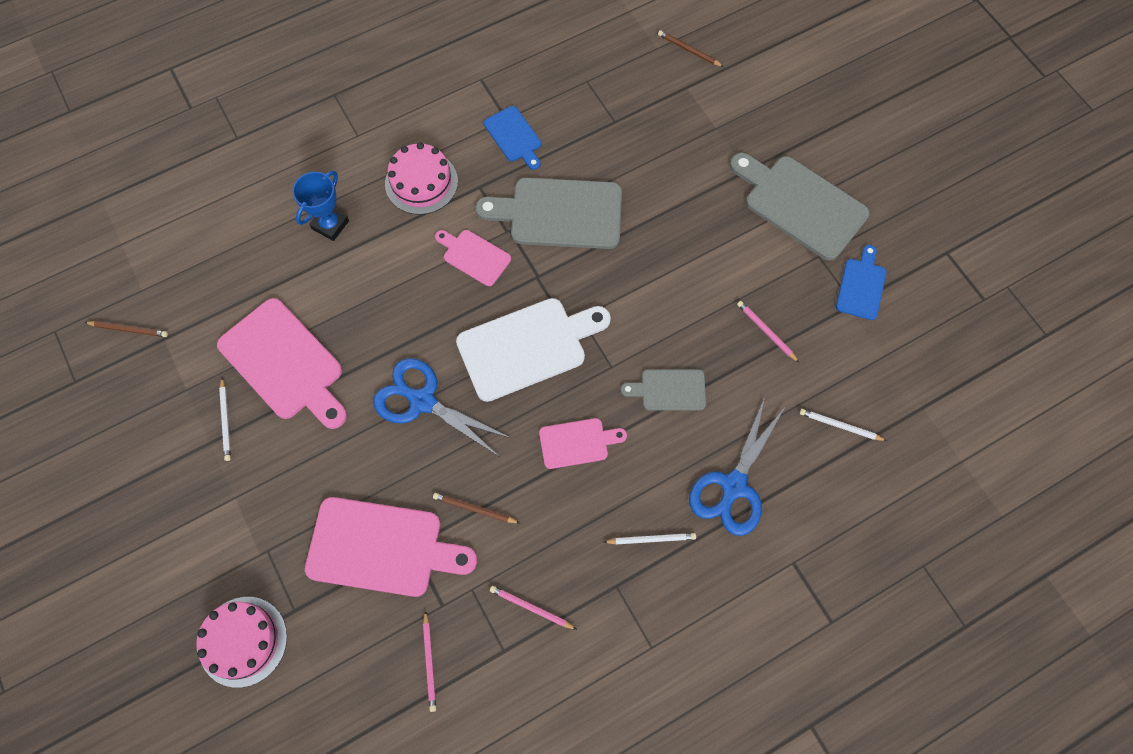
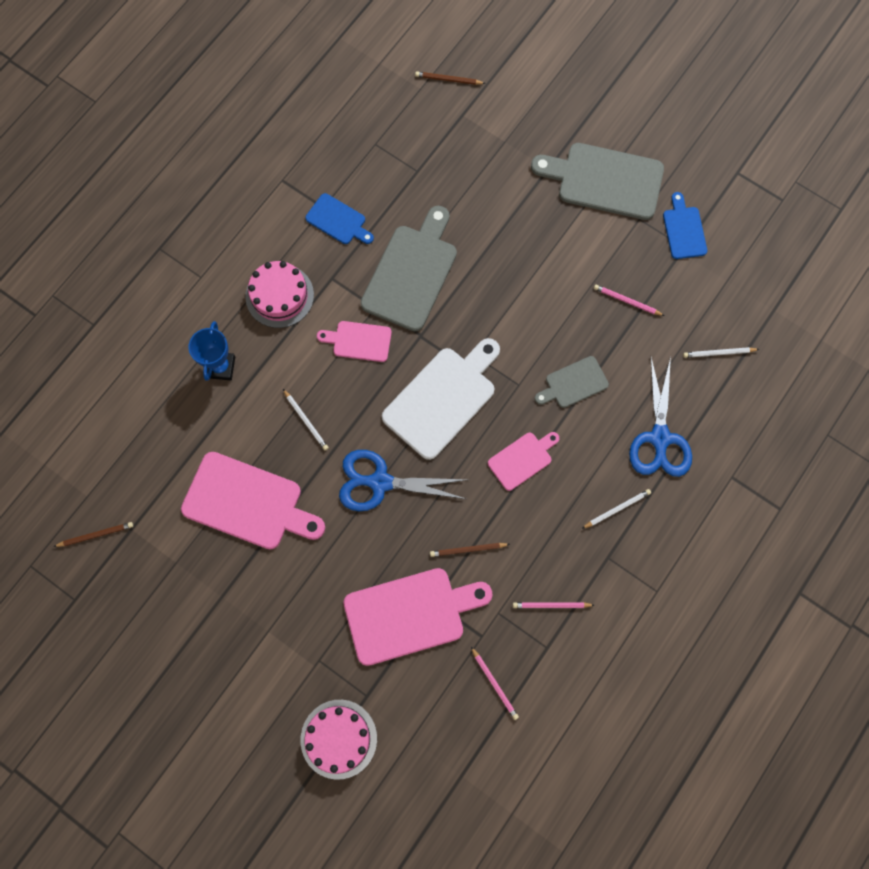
camera: 25 degrees left, 5 degrees up
(226, 420) = (225, 572): white pencil -> white pencil (306, 420)
(559, 213) = (411, 273): grey cutting board -> grey cutting board turned 135 degrees clockwise

